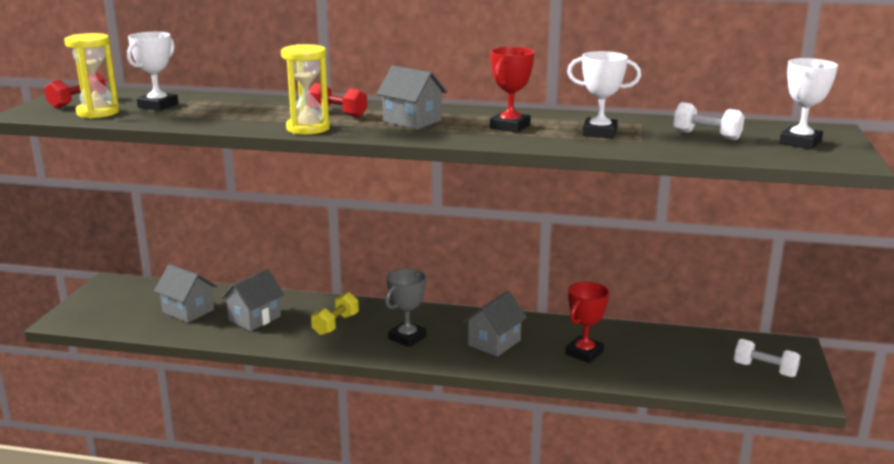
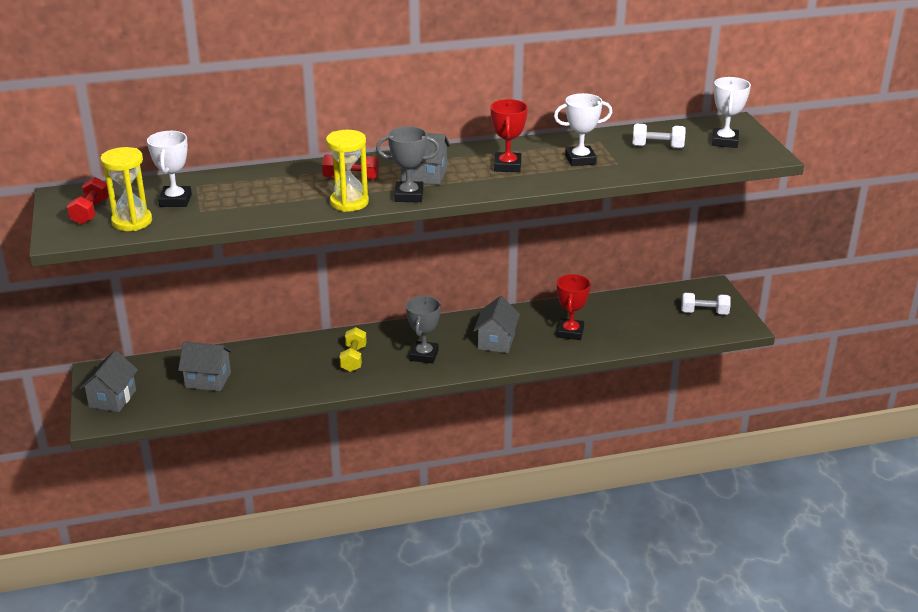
camera: 25 degrees left, 10 degrees up
(254, 318) = (277, 371): grey house -> grey house (112, 398)
(374, 132) = (409, 196): none -> grey trophy

